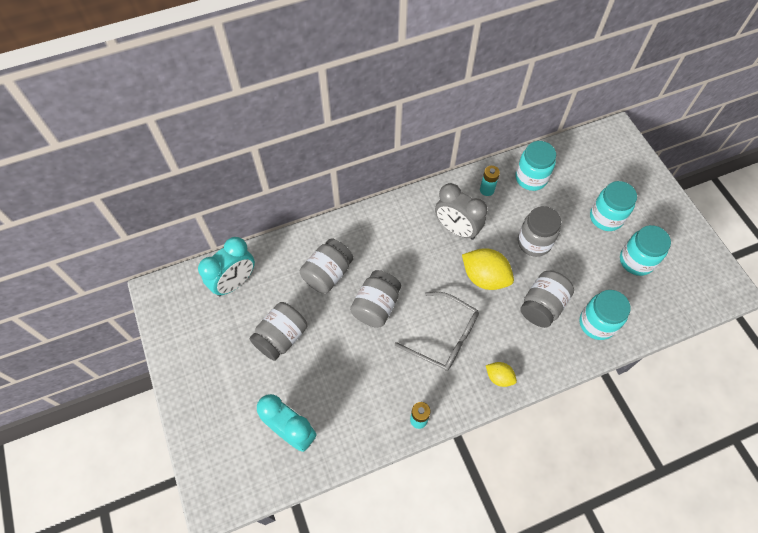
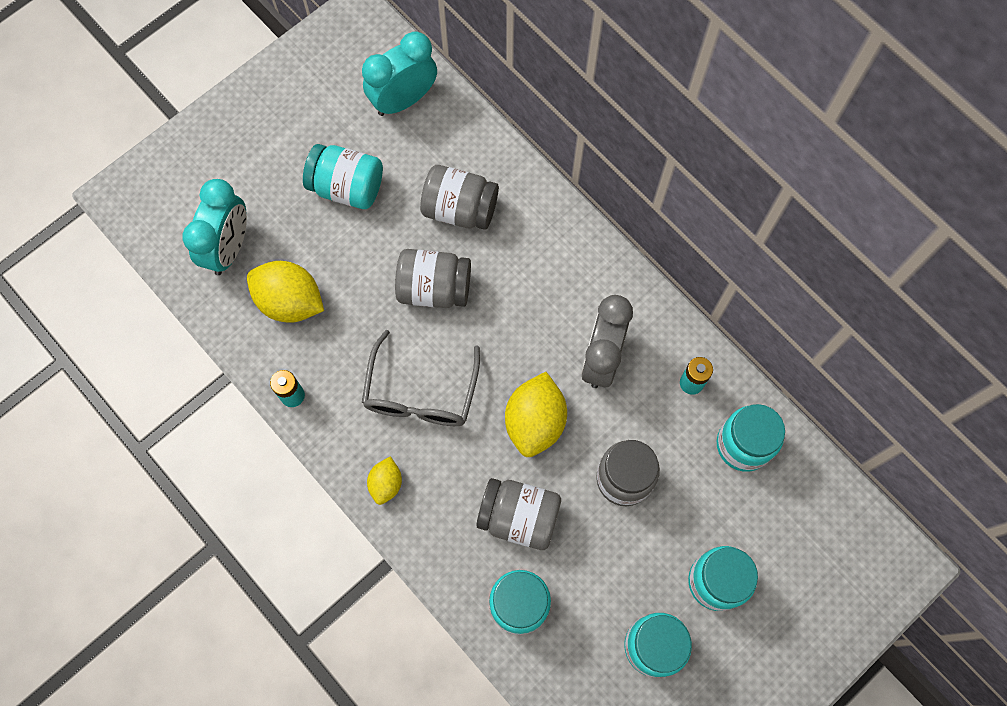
camera: 70 degrees right, 10 degrees up
(235, 282) = (403, 100): turquoise clock -> turquoise clock turned 120 degrees clockwise
(281, 337) = (347, 187): grey jar -> turquoise jar
(349, 400) = (290, 301): none -> yellow lemon

